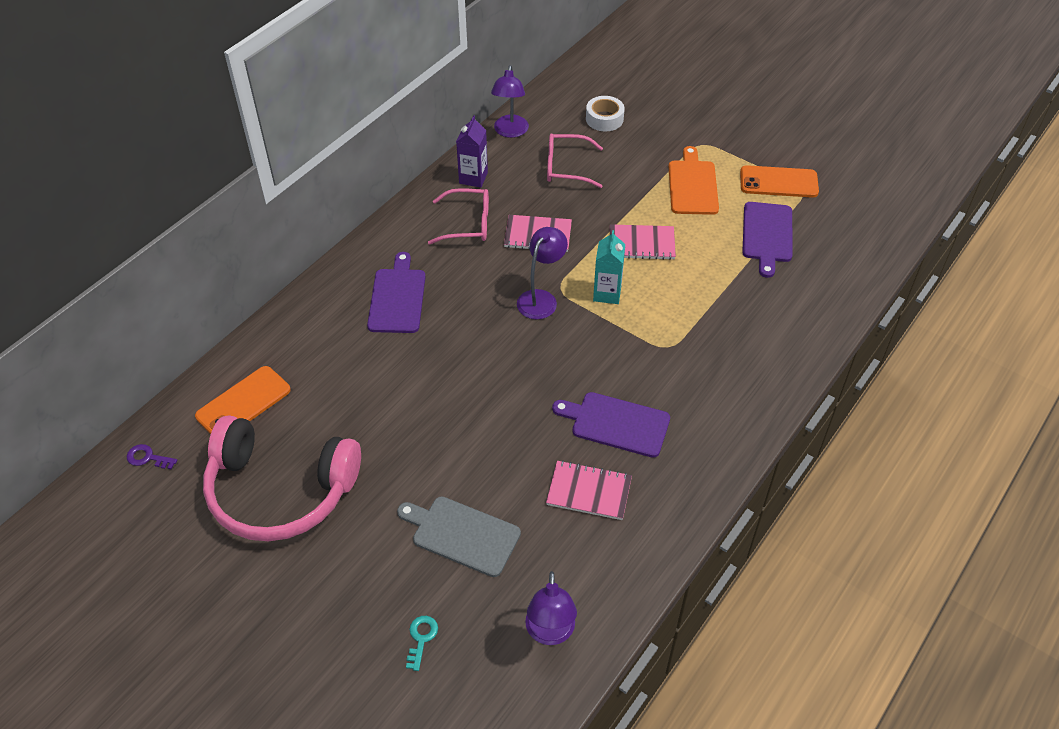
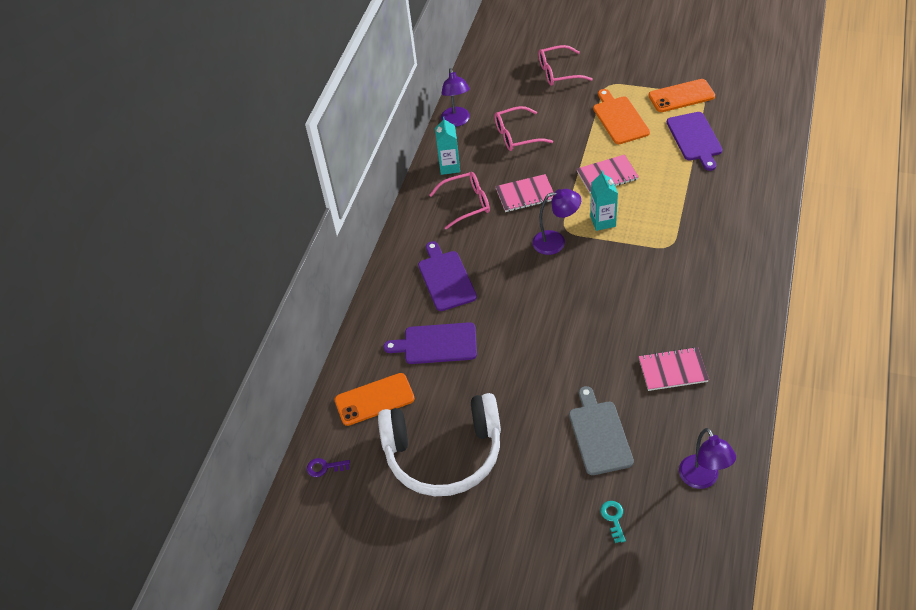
camera: 15 degrees left, 0 degrees up
(243, 403) = (374, 399): orange phone -> orange phone turned 45 degrees clockwise
(280, 491) = (444, 454): pink headphones -> white headphones
(462, 534) = (599, 434): grey cutting board -> grey cutting board turned 75 degrees clockwise
(473, 178) = (449, 167): purple carton -> turquoise carton
(541, 298) = (556, 242): purple lamp -> purple lamp turned 75 degrees clockwise
(604, 119) = (524, 88): white tape -> none
(616, 423) = (664, 314): purple cutting board -> purple cutting board (436, 344)
(653, 113) = (558, 72): none -> pink glasses

